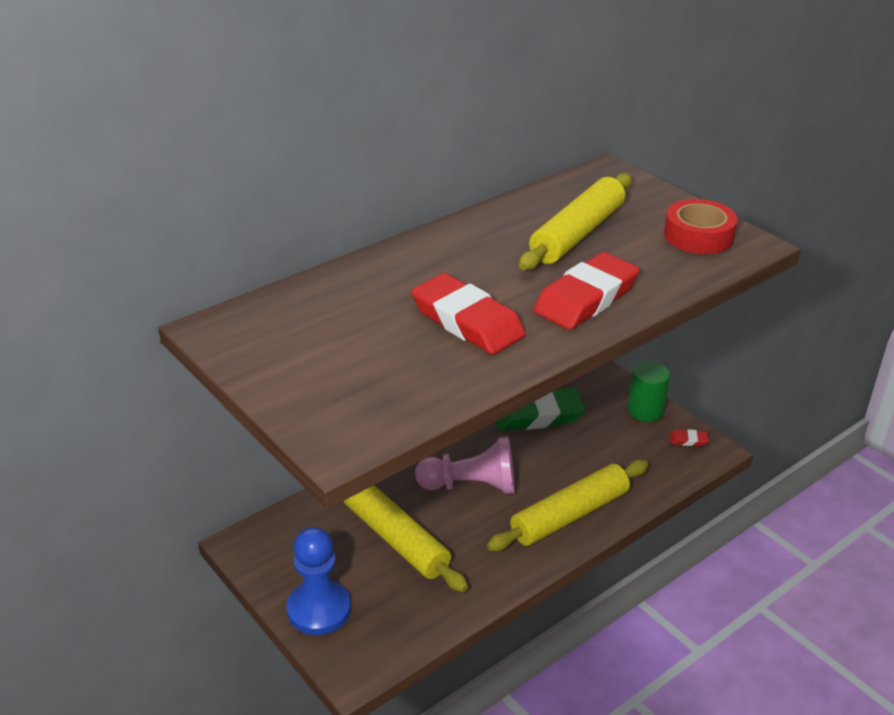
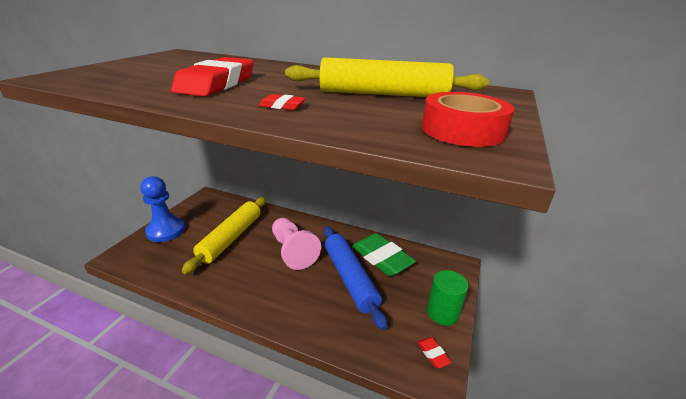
camera: 60 degrees right, 5 degrees down
(555, 454) = (349, 278): none -> blue rolling pin
(569, 515) = (291, 305): yellow rolling pin -> none
(586, 298) = (282, 106): red eraser -> red eraser, size x0.42

